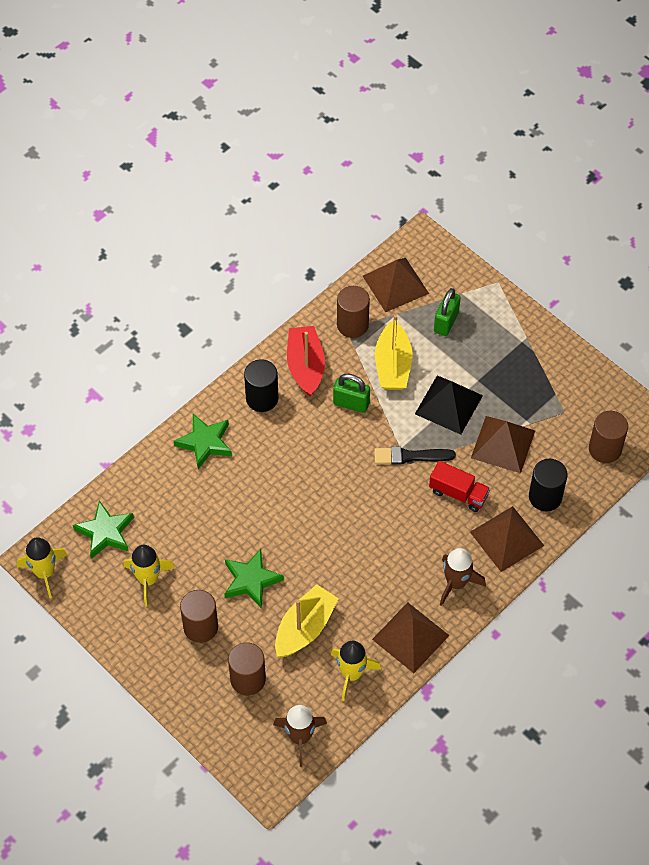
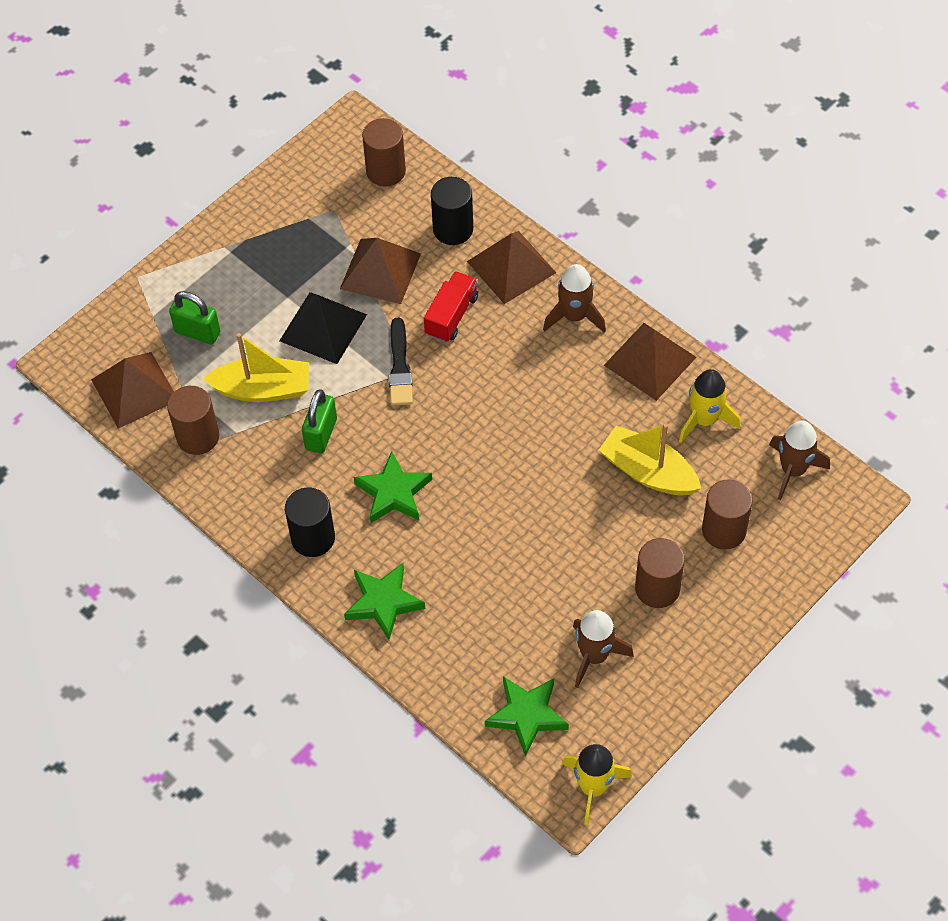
camera: 90 degrees left, 0 degrees up
(148, 579) = (594, 656): yellow rocket -> brown rocket
(251, 580) = (587, 535): green star -> green star (393, 492)
(305, 366) = (262, 489): red boat -> none

